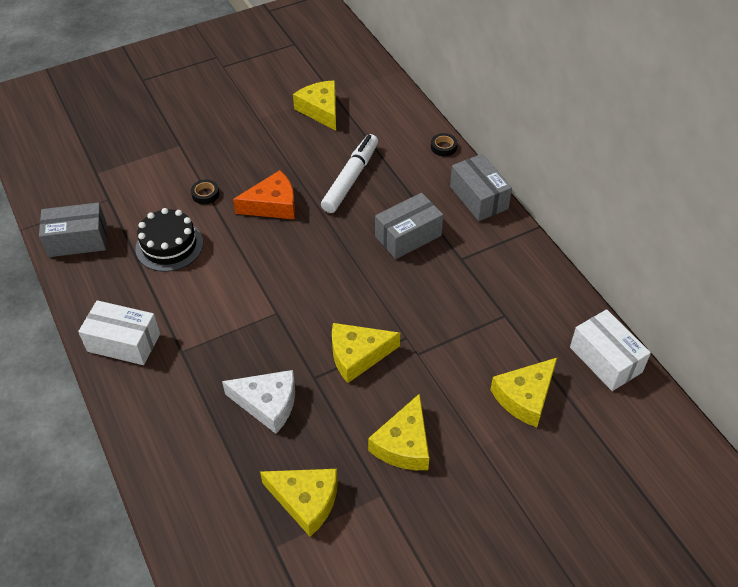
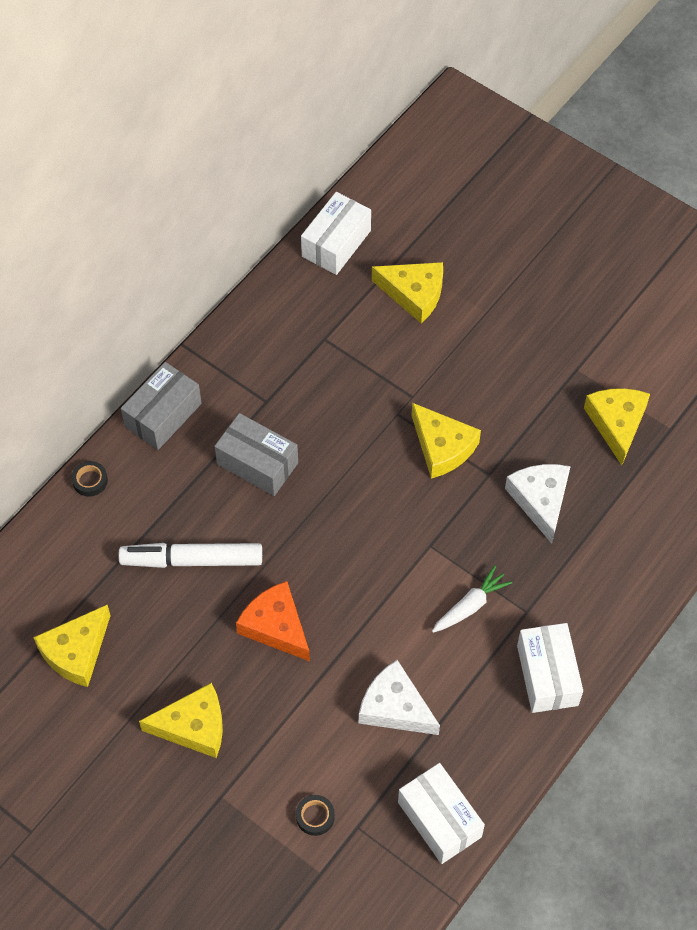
camera: 115 degrees left, 10 degrees up
(77, 240) = (439, 819): grey box -> white box
(169, 245) = (395, 707): black cake -> white cheese
(205, 194) = (294, 713): black tape -> black tape (315, 816)
(211, 318) = (470, 605): none -> white carrot
(404, 444) = (517, 371): yellow cheese -> yellow cheese (193, 726)

